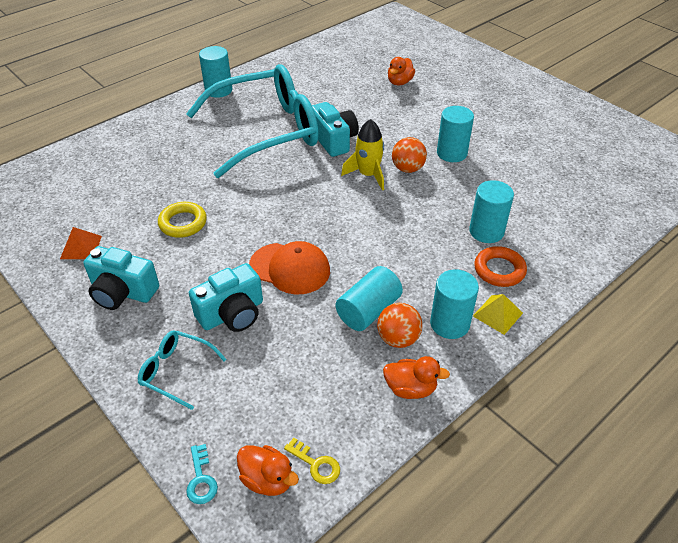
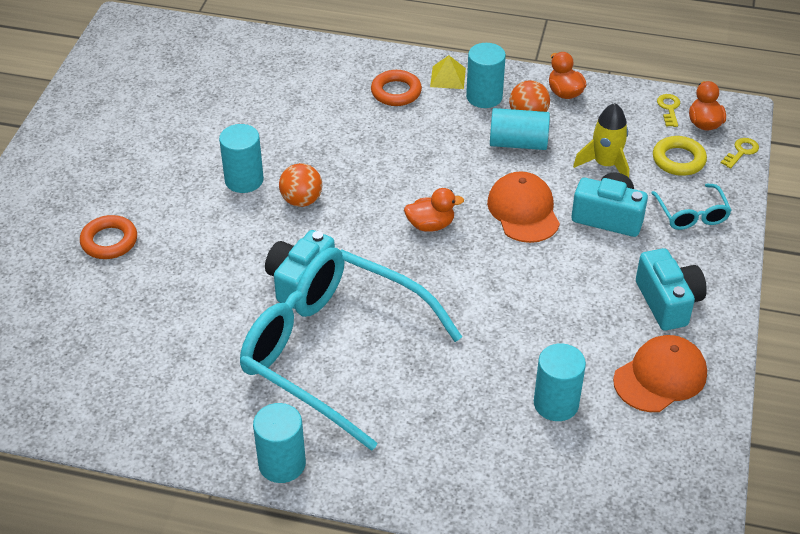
camera: 125 degrees left, 0 degrees up
(81, 247) = (660, 377): orange pyramid -> orange cap
(183, 223) = (548, 321): yellow ring -> yellow ring (678, 160)
(201, 479) = (741, 152): turquoise key -> yellow key
(368, 175) = (339, 224): yellow rocket -> yellow rocket (605, 164)
(399, 82) = (116, 285): orange duck -> orange duck (430, 225)
(439, 90) = (109, 241): none -> orange ring
(486, 231) = (352, 115): turquoise cylinder -> turquoise cylinder (556, 403)

